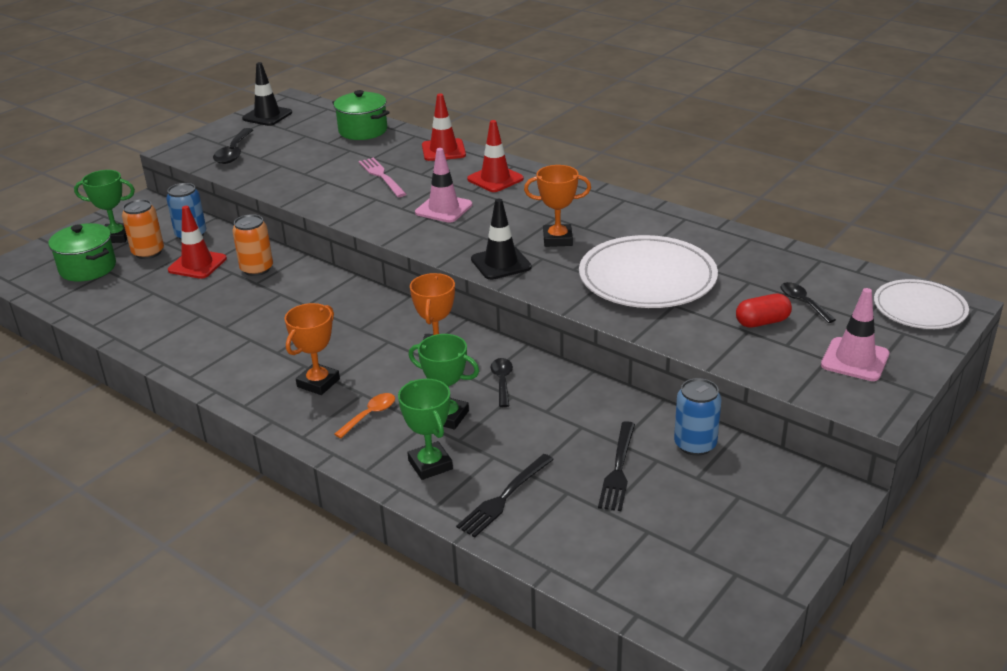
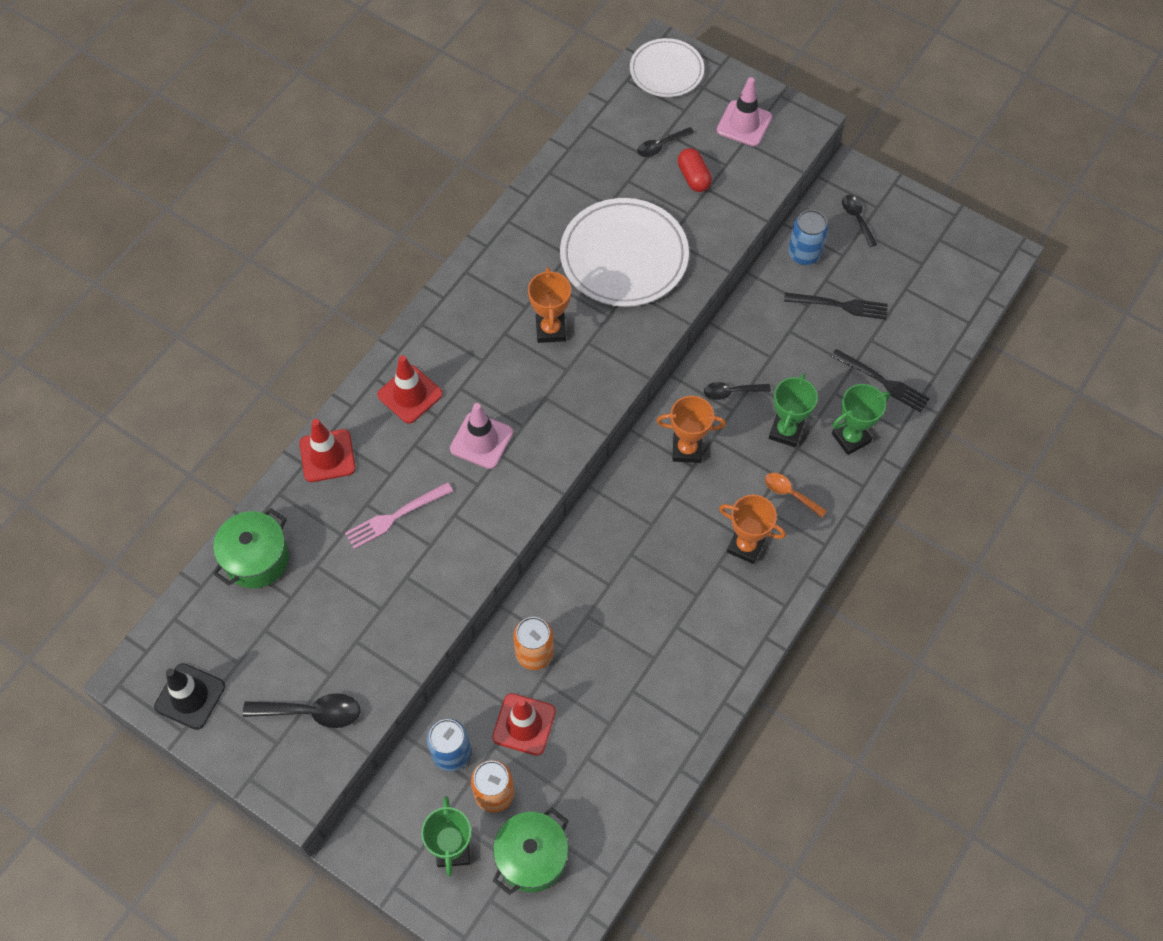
camera: 95 degrees left, 30 degrees up
(501, 263) = (599, 378): black traffic cone -> none
(758, 494) = (857, 218): none -> black spoon

